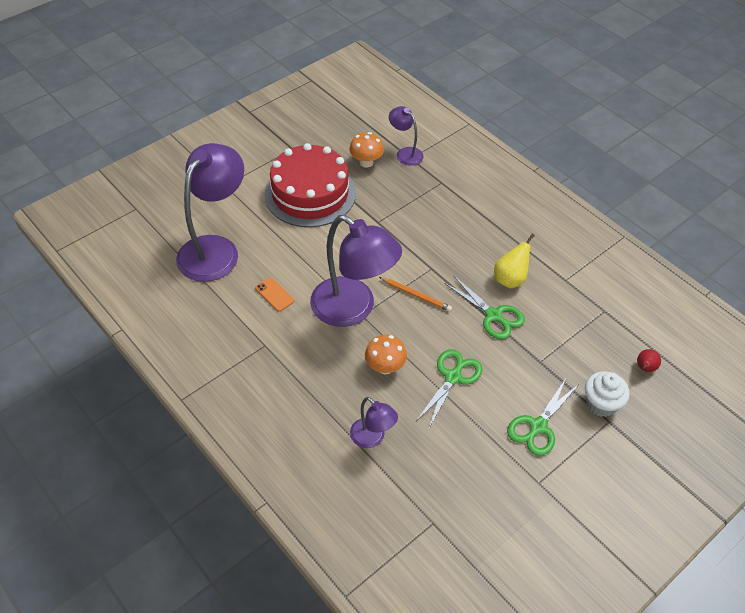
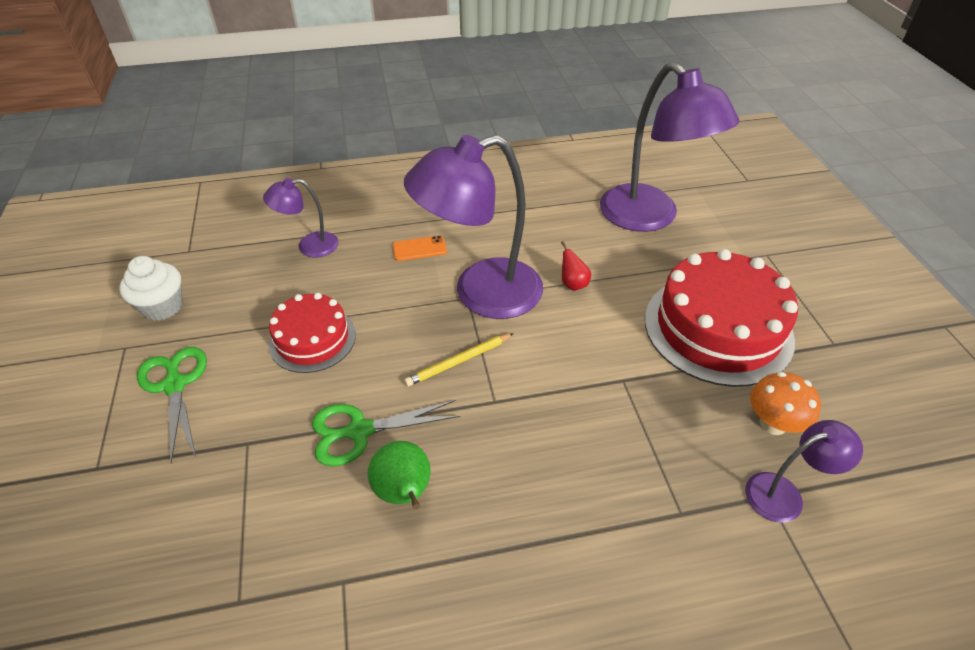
camera: 120 degrees right, 5 degrees down
(274, 294) = (549, 240): orange phone -> orange phone (419, 249)
(385, 367) = (380, 288): orange mushroom -> none
(416, 295) = (459, 361): orange pencil -> yellow pencil
(453, 377) = (312, 339): green scissors -> red cake
(510, 279) = (404, 493): yellow pear -> green pear
(601, 404) = (123, 475): white cupcake -> white cupcake (162, 306)
(645, 368) = (99, 582): red pear -> red pear (573, 284)

